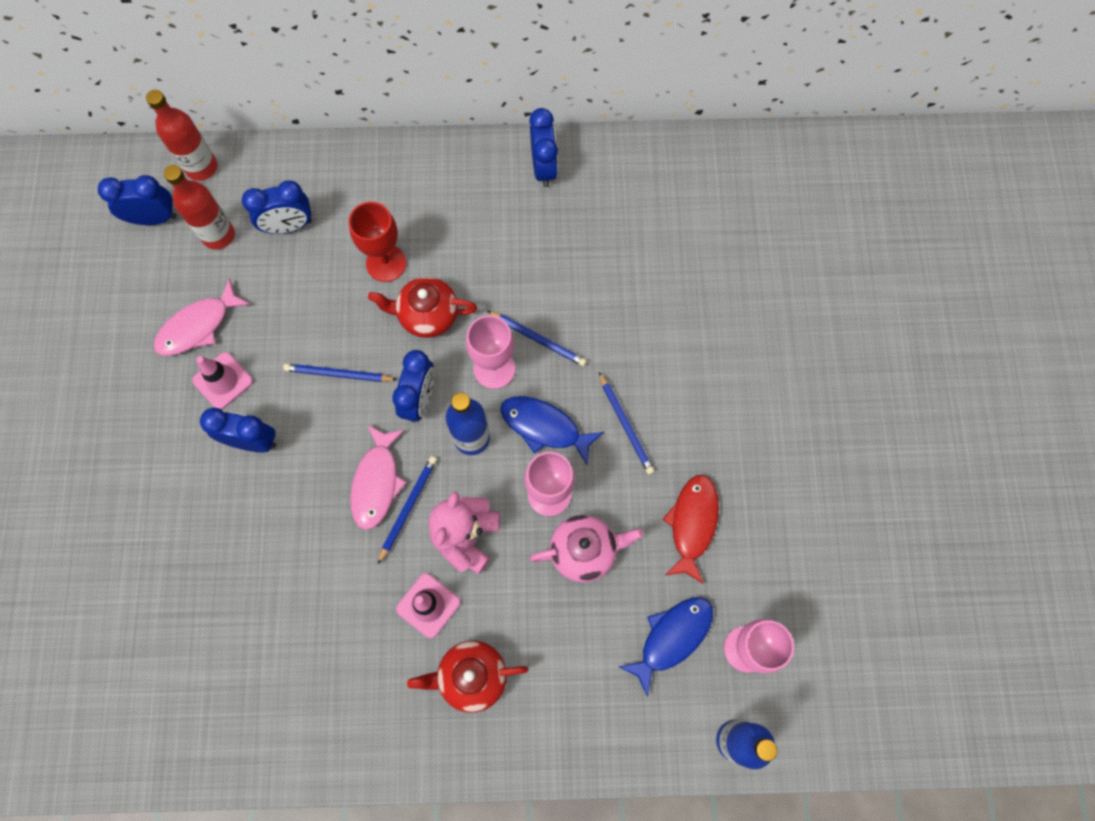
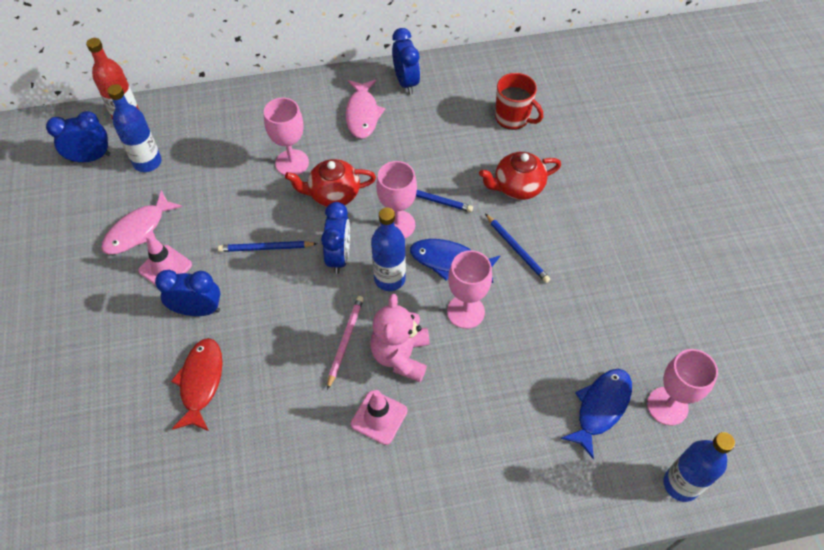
camera: 10 degrees left, 15 degrees down
(218, 235) = (147, 162): red bottle -> blue bottle
(288, 226) = (206, 148): blue clock -> none
(377, 482) = (314, 325): pink fish -> pink fish (362, 114)
(386, 263) = (292, 163): red goblet -> pink goblet
(408, 508) = (345, 341): blue pencil -> pink pencil
(471, 676) = (431, 471): red teapot -> red teapot (517, 187)
(584, 551) = (506, 351): pink teapot -> none
(664, 241) = (513, 118): none -> red mug
(692, 524) = (592, 315): red fish -> red fish (201, 382)

